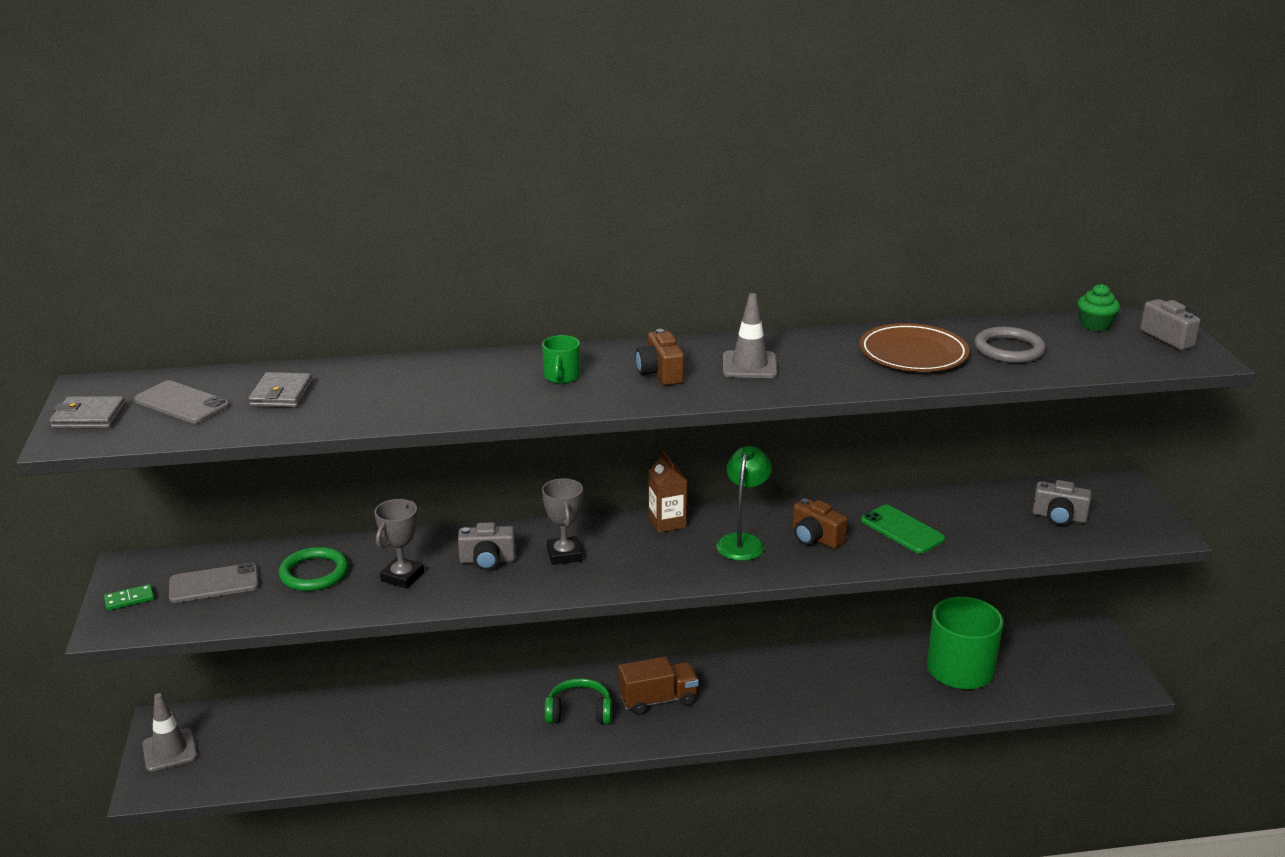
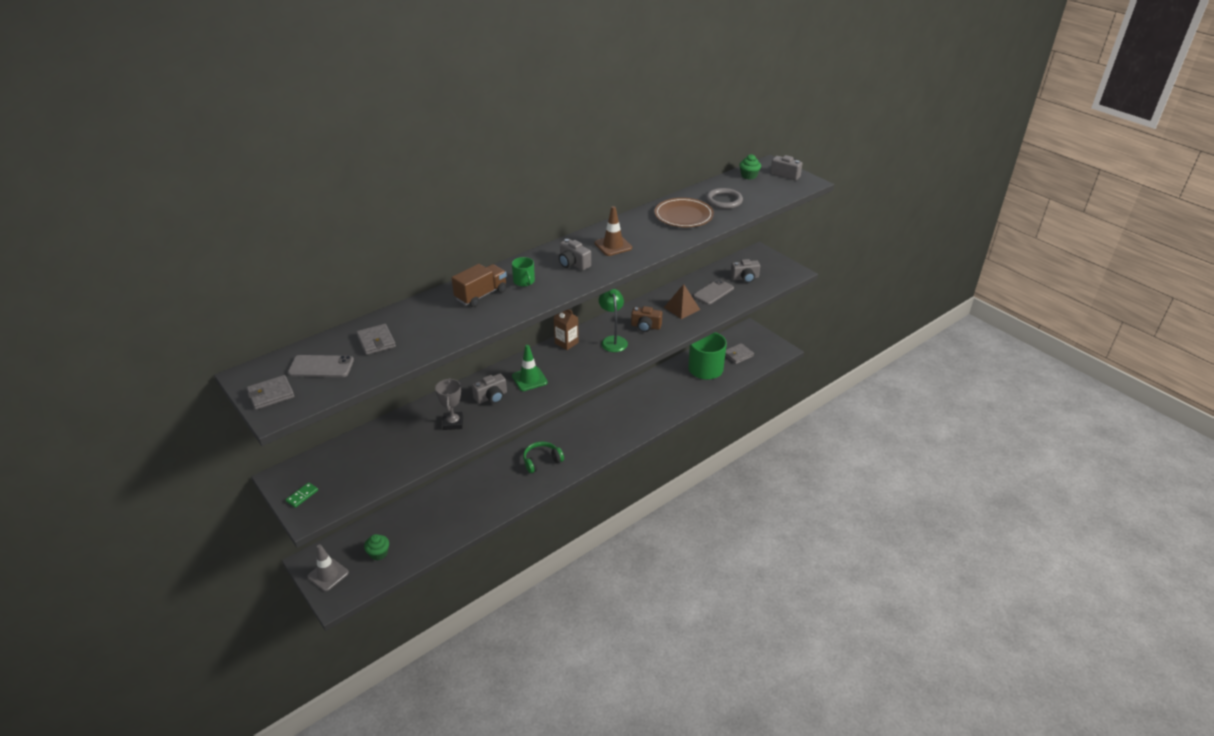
camera: 30 degrees left, 10 degrees up
(214, 584) = (346, 467): grey phone -> grey phone (713, 292)
(253, 749) = (378, 553): none -> green cupcake
(314, 573) = (400, 439): green ring -> none
(564, 554) = (529, 379): grey trophy -> green traffic cone
(658, 700) = (576, 439): brown truck -> brown truck (481, 295)
(660, 373) = (573, 264): brown camera -> grey camera
(749, 365) = (613, 246): grey traffic cone -> brown traffic cone
(902, 530) = (682, 308): green phone -> brown pyramid
(1038, 667) = (738, 355): none -> grey wallet

